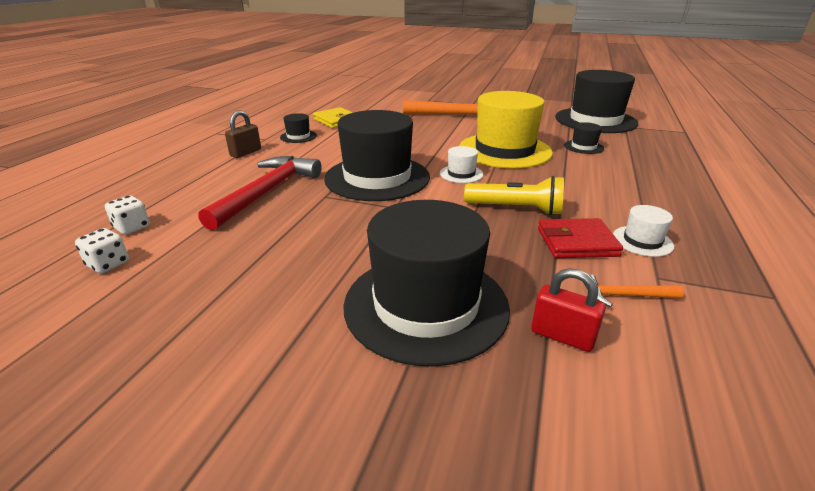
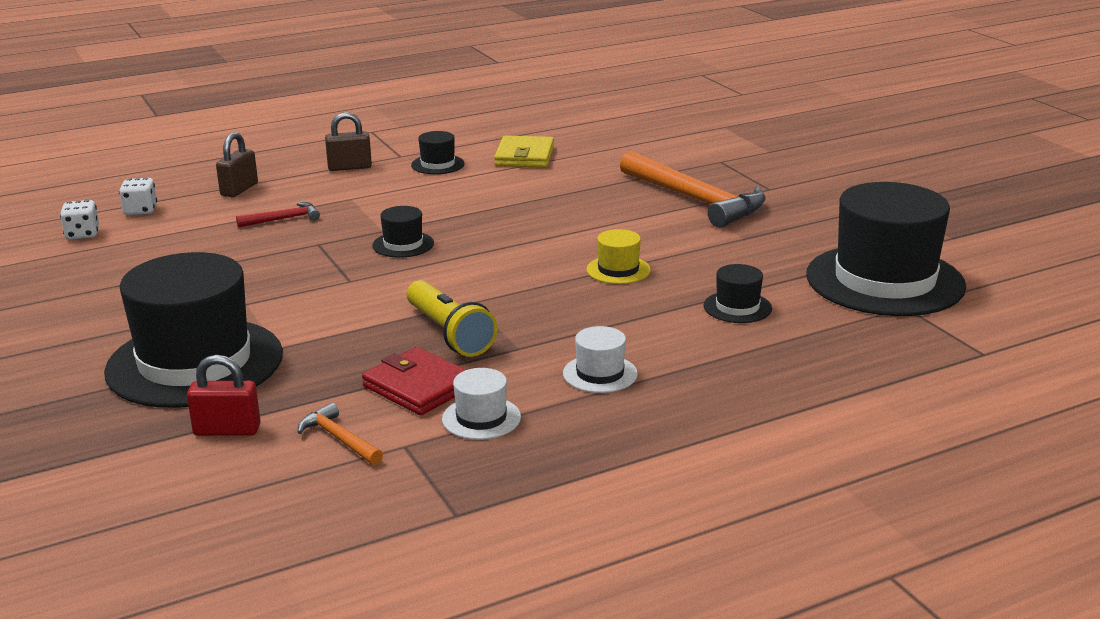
camera: 45 degrees right, 5 degrees down
(191, 187) = (239, 189): none -> brown padlock
(267, 192) = (283, 219): red hammer -> red hammer, size x0.45
(377, 178) = (403, 244): black hat -> black hat, size x0.42
(461, 174) = (493, 276): white hat -> white hat (600, 374)
(504, 150) = (618, 270): yellow hat -> yellow hat, size x0.42
(562, 336) = (227, 430): red padlock -> red padlock turned 75 degrees counterclockwise

